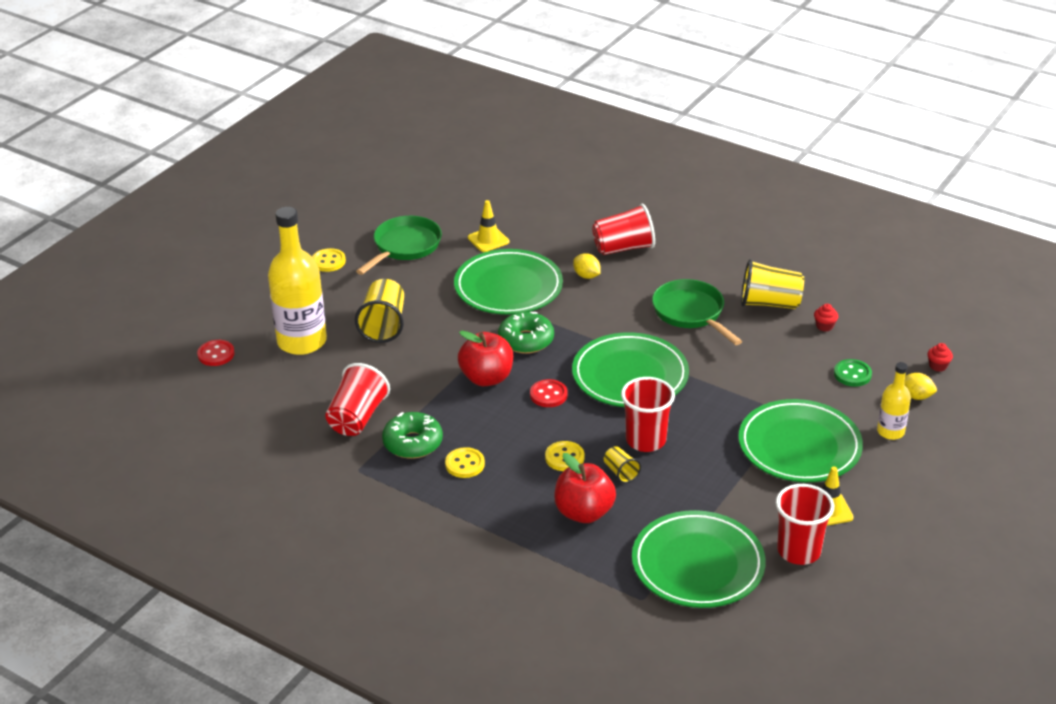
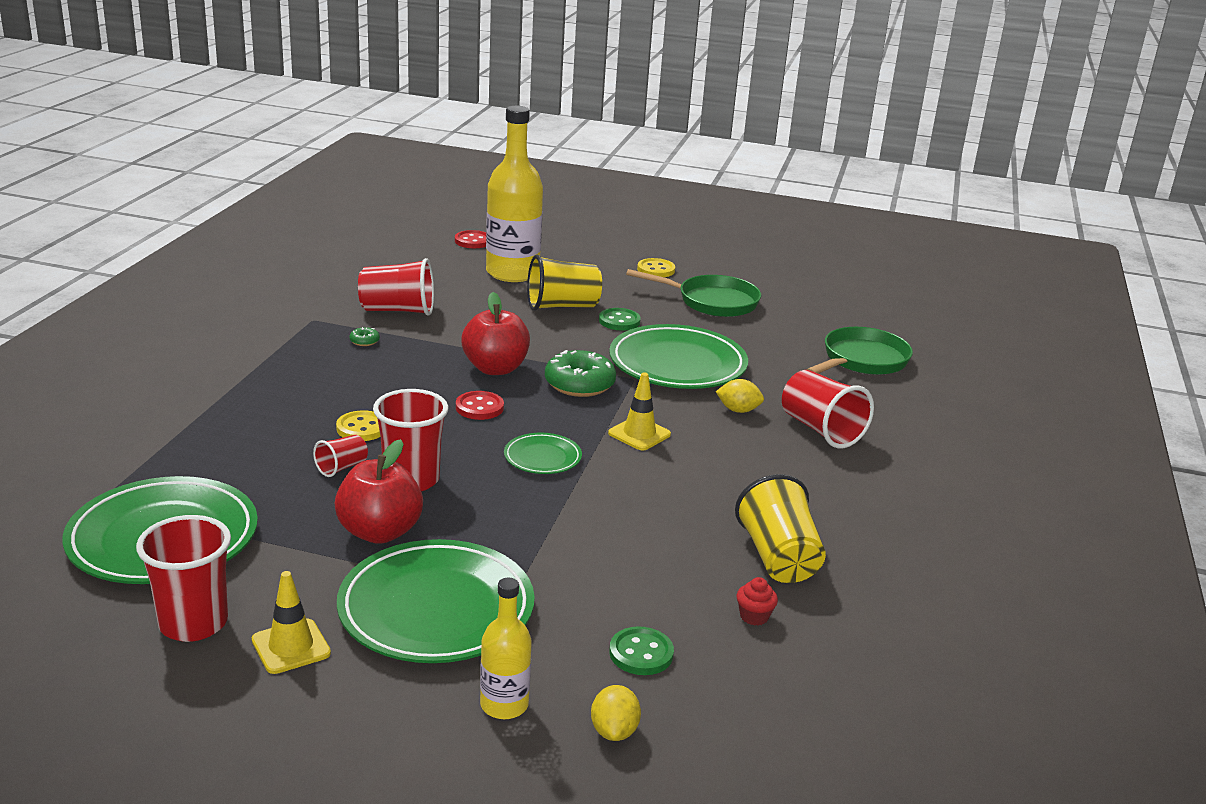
camera: 70 degrees right, 10 degrees down
(413, 443) = (364, 341): green donut -> green donut, size x0.43
(423, 300) = (619, 321): none -> green button
(465, 464) = (335, 371): yellow button -> none
(488, 240) = (764, 344): yellow traffic cone -> yellow traffic cone (639, 434)
(584, 512) = (260, 449): red apple -> red apple (379, 532)
(586, 276) = (738, 410): yellow lemon -> yellow lemon turned 75 degrees clockwise
(621, 472) = (341, 467): yellow cup -> red cup
(630, 376) = (542, 458): green plate -> green plate, size x0.49
(691, 313) = (708, 492): green pan -> green pan (862, 360)
(938, 366) = (716, 757): red cupcake -> none

